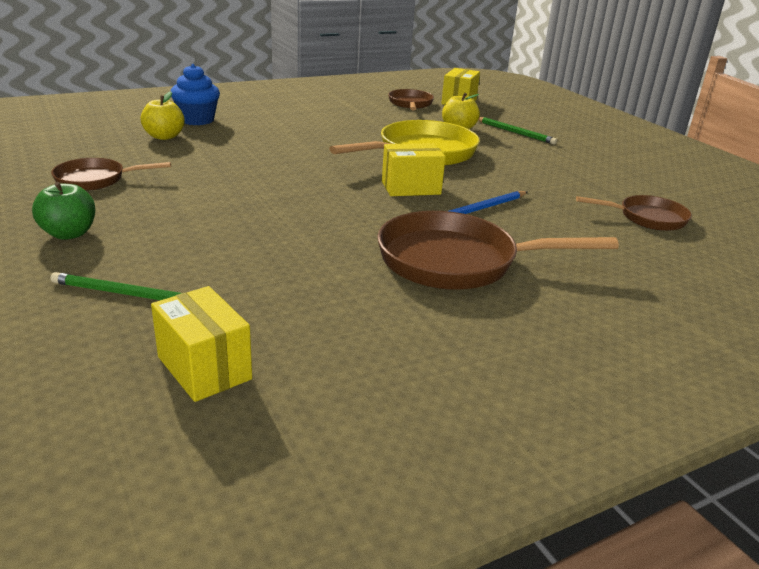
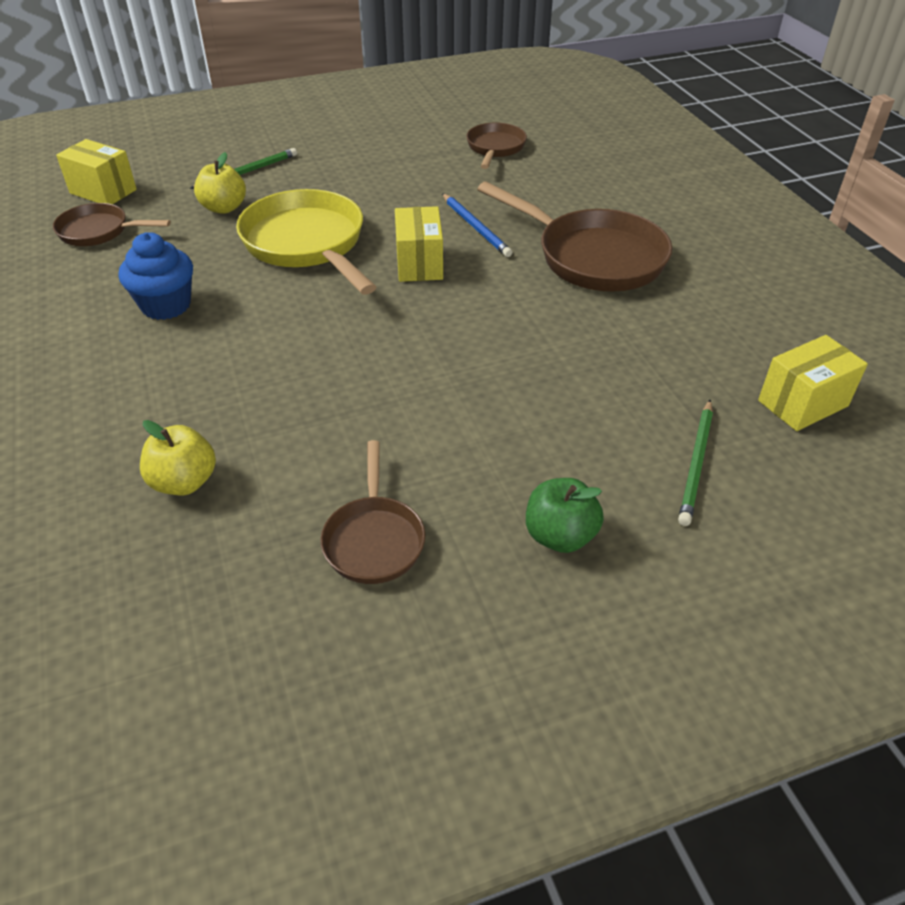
camera: 80 degrees left, 15 degrees up
(197, 120) = (103, 449): blue cupcake -> blue cupcake (166, 305)
(456, 261) = (593, 257): brown pan -> brown pan turned 60 degrees counterclockwise

